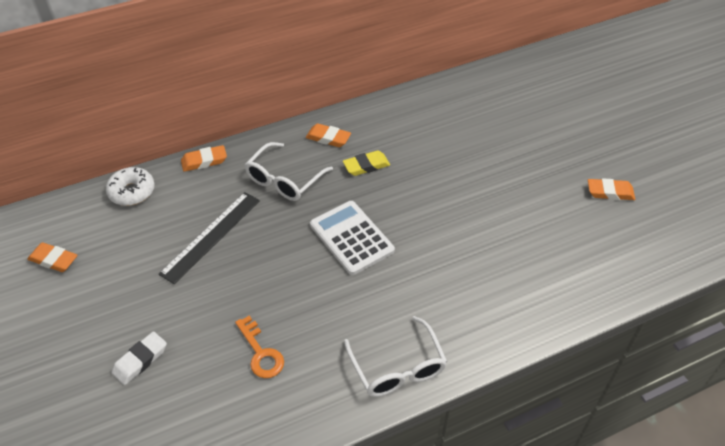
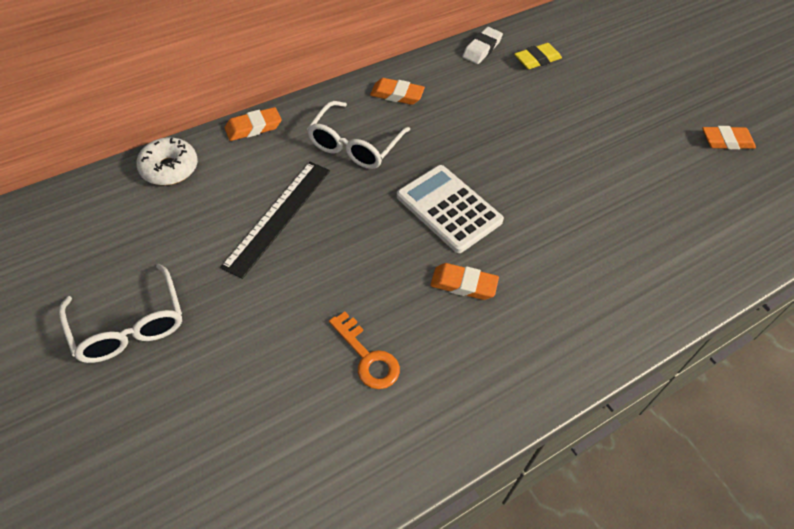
camera: 10 degrees left, 5 degrees up
(53, 260) = (81, 258): orange eraser -> orange eraser (463, 284)
(140, 360) = (215, 379): white eraser -> white eraser (482, 49)
(366, 166) = (448, 124): yellow eraser -> yellow eraser (537, 59)
(397, 367) = (537, 361): white glasses -> white glasses (129, 325)

